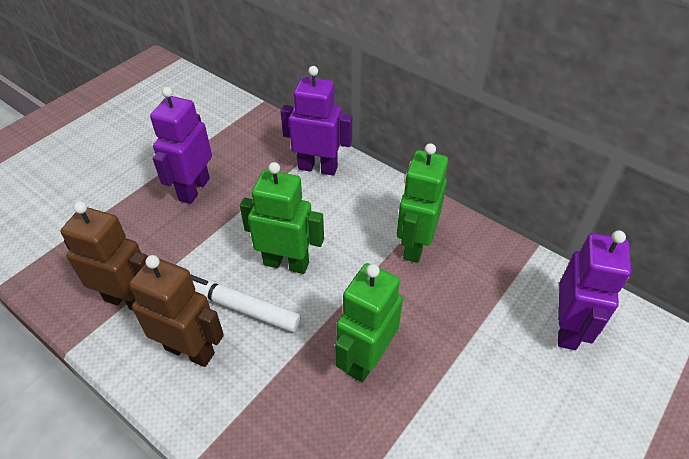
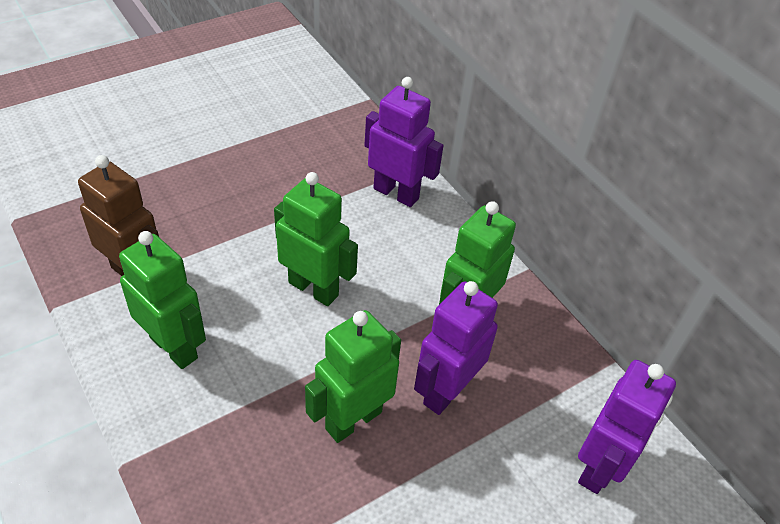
camera: 15 degrees right, 0 degrees up
(190, 350) = (174, 347): brown robot -> green robot
(194, 189) = (250, 177): purple robot -> purple robot (446, 391)
(237, 306) = (242, 317): white marker -> none

